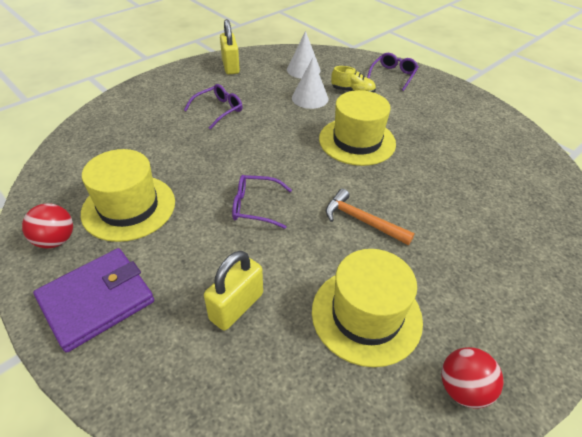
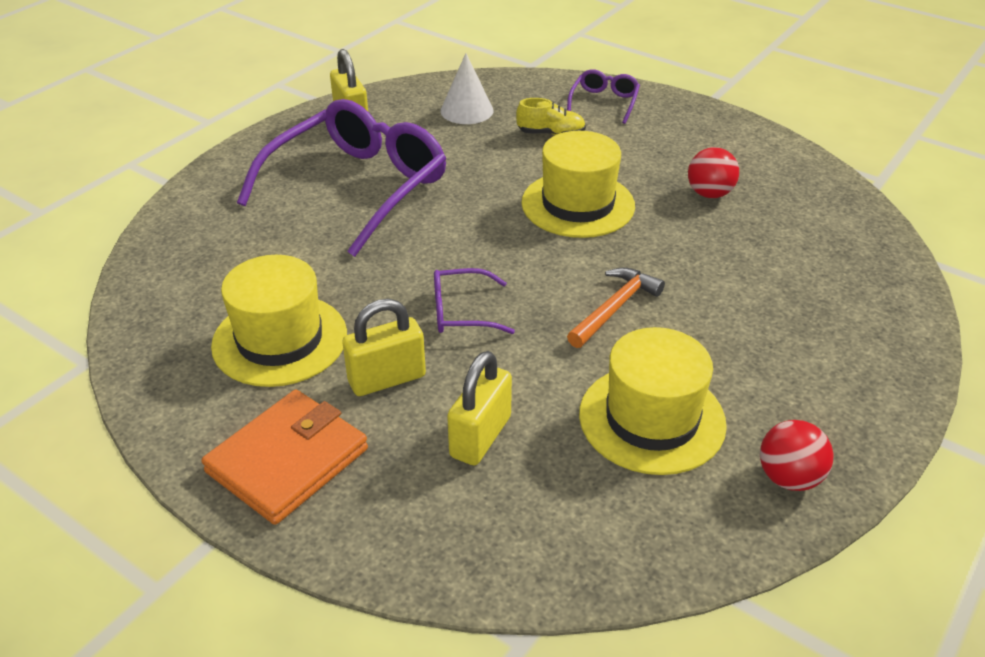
camera: 10 degrees left, 5 degrees down
(56, 240) = (193, 397): red ball -> red ball (709, 194)
(97, 300) = (287, 460): purple wallet -> orange wallet
(187, 248) = (387, 379): none -> yellow padlock
(218, 110) = (358, 187): purple glasses -> purple glasses, size x2.25
(310, 98) = (490, 152): white cone -> none
(362, 220) = (615, 308): orange hammer -> orange hammer turned 105 degrees clockwise

